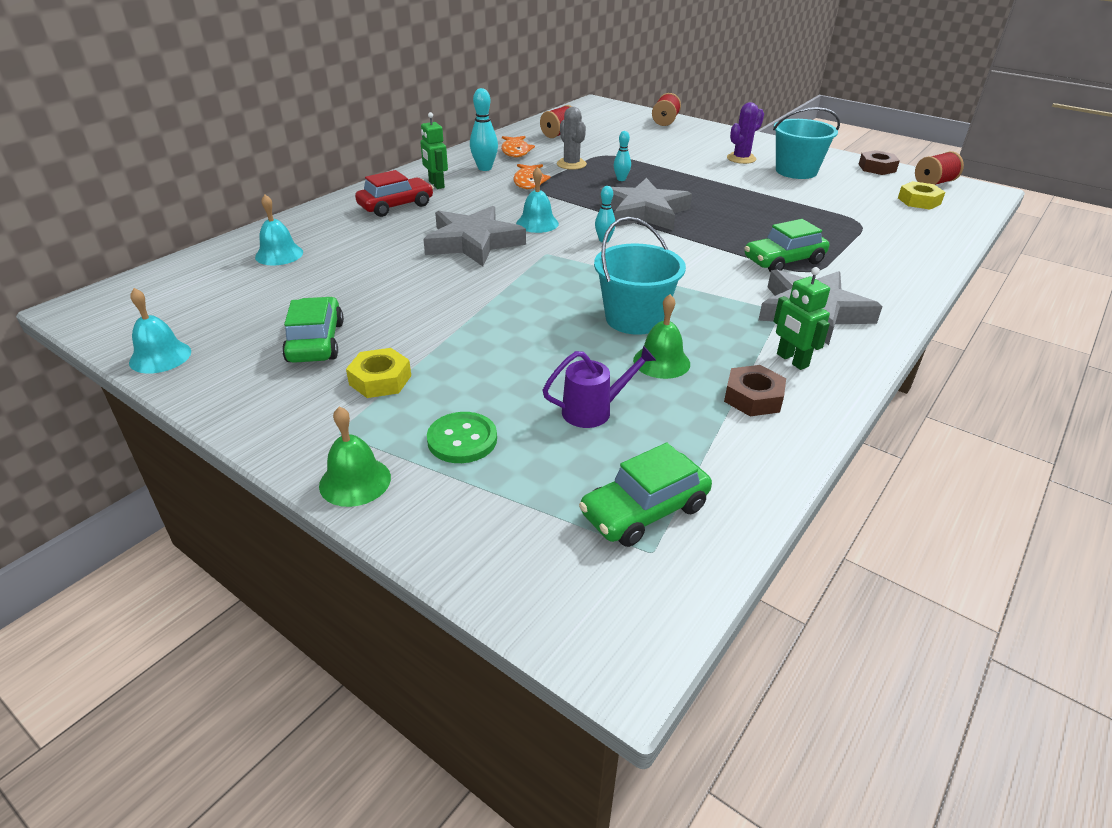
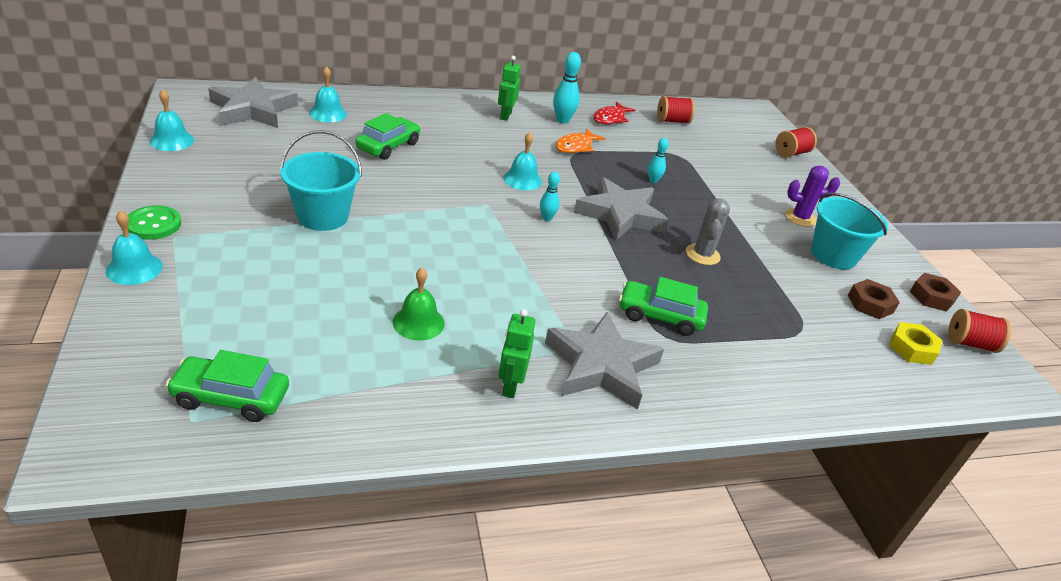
camera: 35 degrees right, 0 degrees up
(316, 342) = (253, 179): green car -> green car (388, 146)
(355, 481) = (134, 268): green bell -> turquoise bell
(380, 380) = (243, 222): yellow nut -> none
(396, 206) = (451, 117): red car -> none
(462, 440) = (220, 285): green button -> green button (153, 224)
(473, 242) = (453, 169): grey star -> grey star (253, 110)
(515, 151) = (610, 118): orange fish -> red fish
(571, 164) = (635, 149): grey cactus -> grey cactus (702, 255)
(594, 410) = (318, 321): purple watering can -> none
(634, 319) = (458, 283): turquoise bucket -> turquoise bucket (322, 216)
(753, 397) = (430, 388): brown nut -> brown nut (870, 304)

